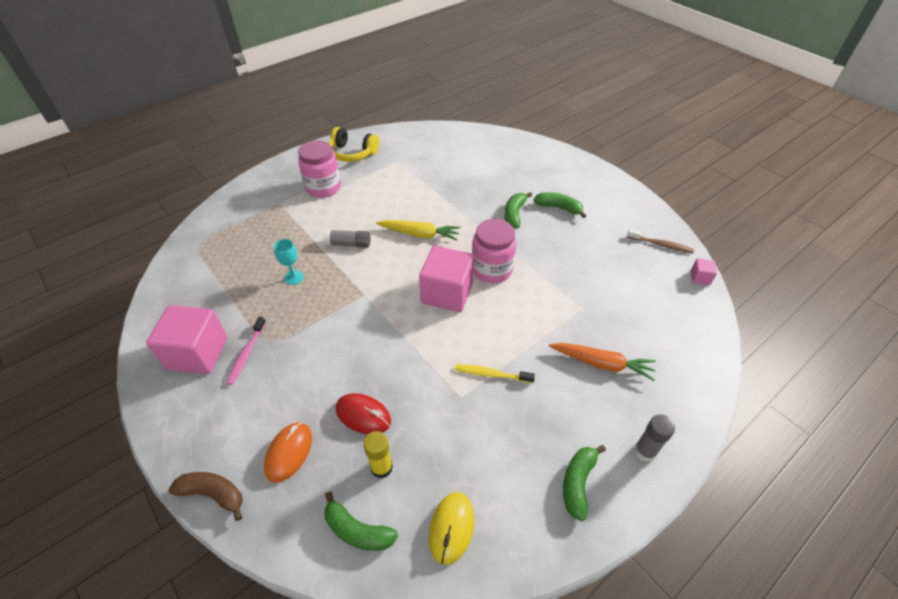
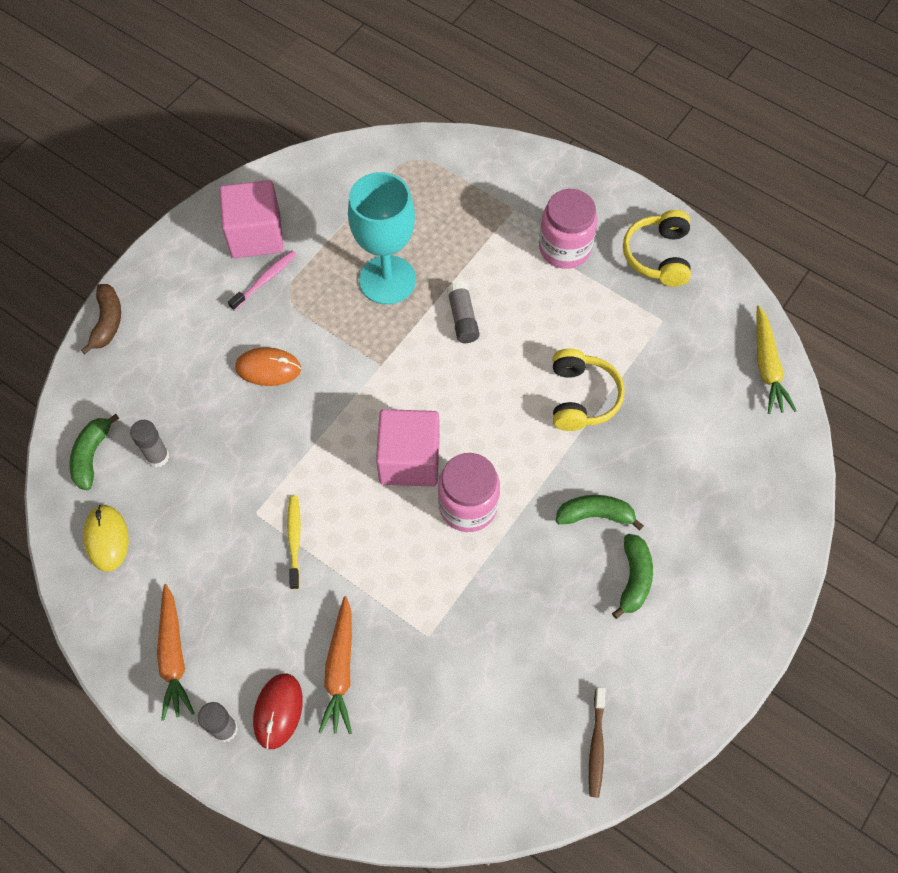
camera: 75 degrees right, 15 degrees up
(246, 354) = (265, 280): pink toothbrush -> pink toothbrush turned 135 degrees clockwise
(289, 452) = (159, 367): orange mouse -> orange mouse (268, 368)
(294, 277) = (387, 280): turquoise goblet -> turquoise goblet, size x2.35
(363, 415) = (213, 420): red mouse -> red mouse (278, 711)
(381, 467) = (158, 457): yellow glue stick -> grey glue stick
(419, 234) = (509, 397): yellow carrot -> yellow carrot (767, 366)
(433, 203) = (581, 397): none -> yellow headphones
(451, 528) = (106, 539): yellow mouse -> yellow mouse turned 75 degrees clockwise
(578, 483) = (173, 656): green banana -> orange carrot
(700, 277) = (539, 807): pink cube -> none

